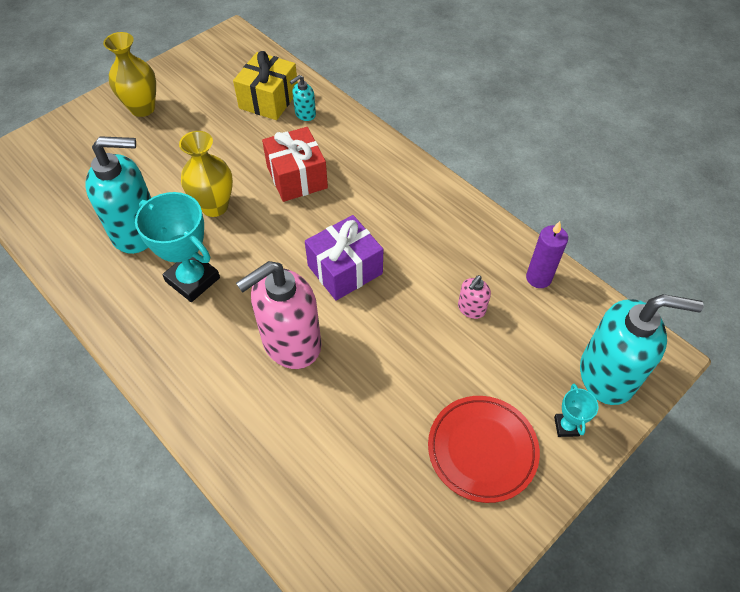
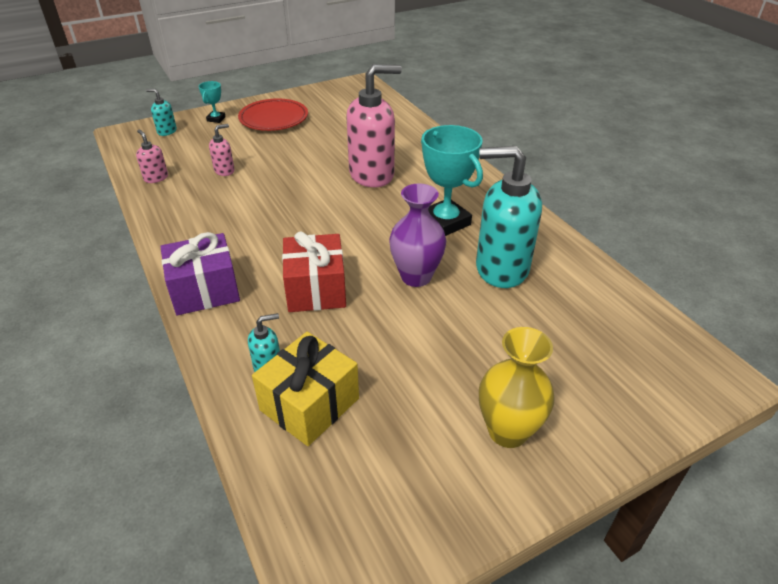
camera: 165 degrees left, 15 degrees down
(214, 206) = (416, 277): yellow vase -> purple vase
(345, 270) = (308, 207): purple gift -> purple gift (205, 290)
(538, 278) = (156, 178): purple candle -> pink soap dispenser
(608, 375) = (167, 131): turquoise soap dispenser -> turquoise soap dispenser, size x0.44

